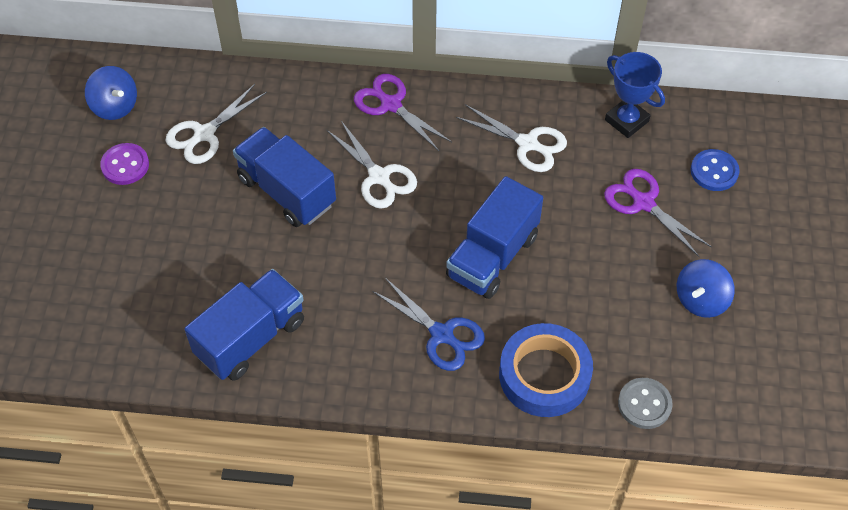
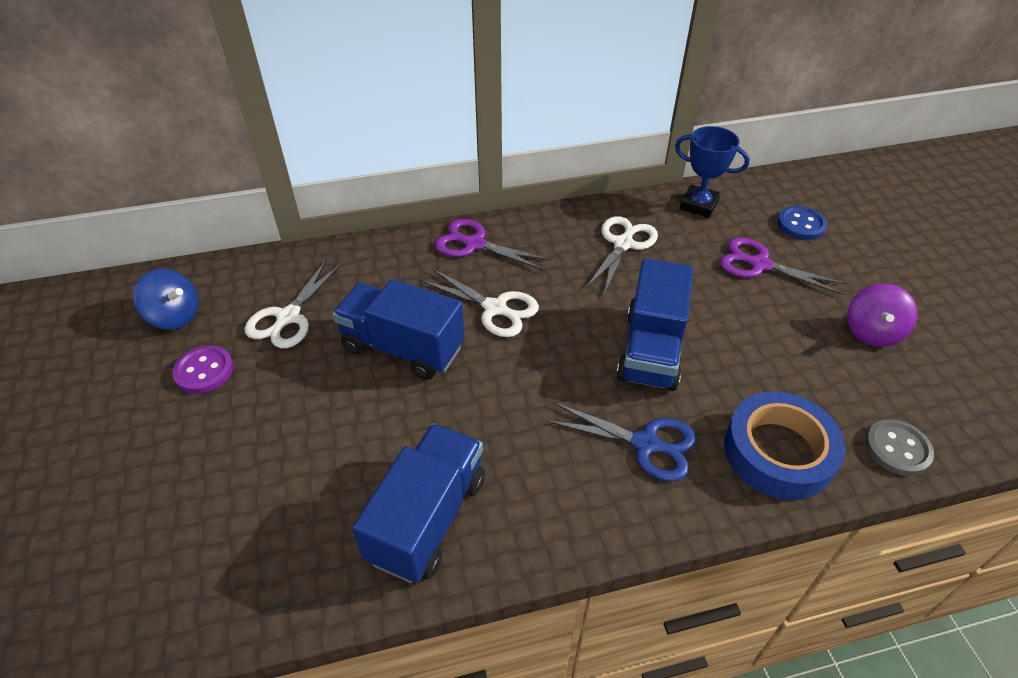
camera: 20 degrees left, 10 degrees down
(527, 144) = (623, 244): white scissors -> white scissors turned 75 degrees counterclockwise
(701, 300) = (872, 332): blue spinning top -> purple spinning top

